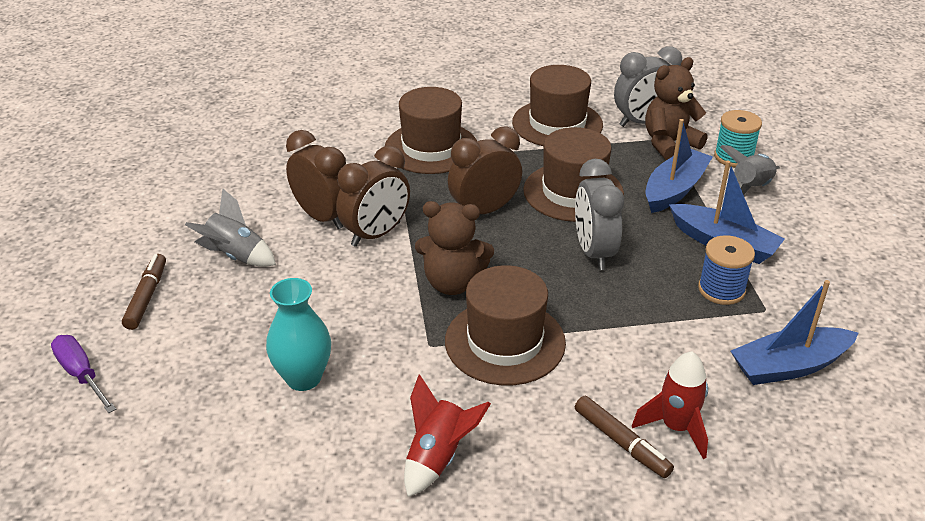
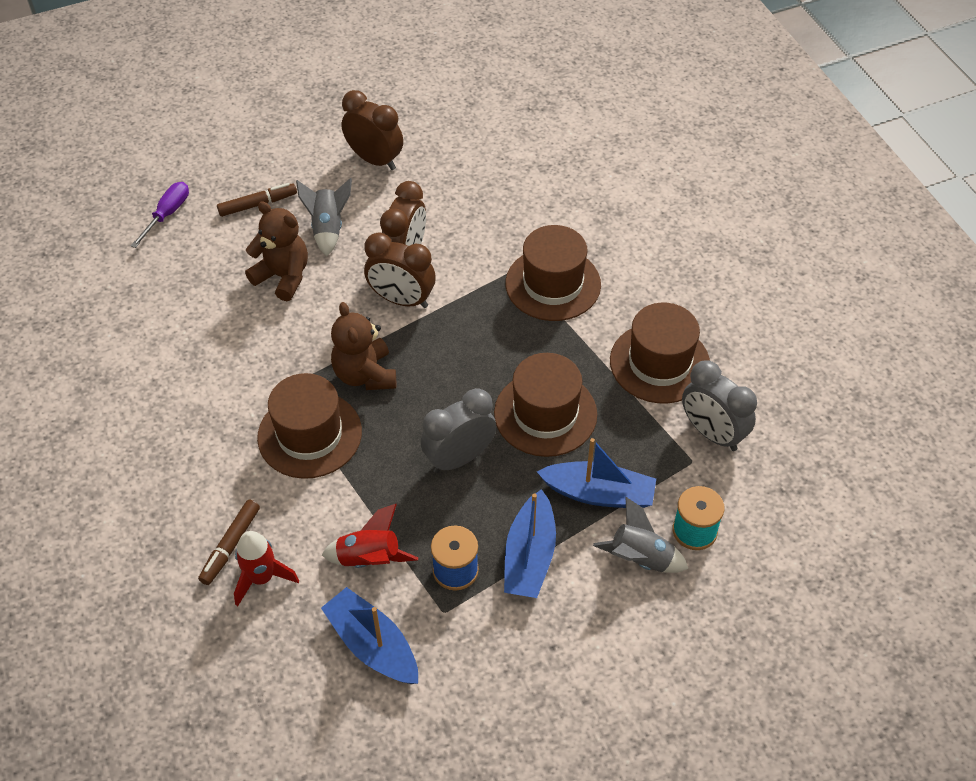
camera: 65 degrees right, 15 degrees up
(303, 378) = (215, 330): turquoise vase -> none
(438, 457) = (171, 438): red rocket -> red rocket (369, 559)
(484, 211) = (477, 358): brown clock -> brown clock (375, 160)
(669, 144) = (683, 467): brown teddy bear -> brown teddy bear (283, 277)

